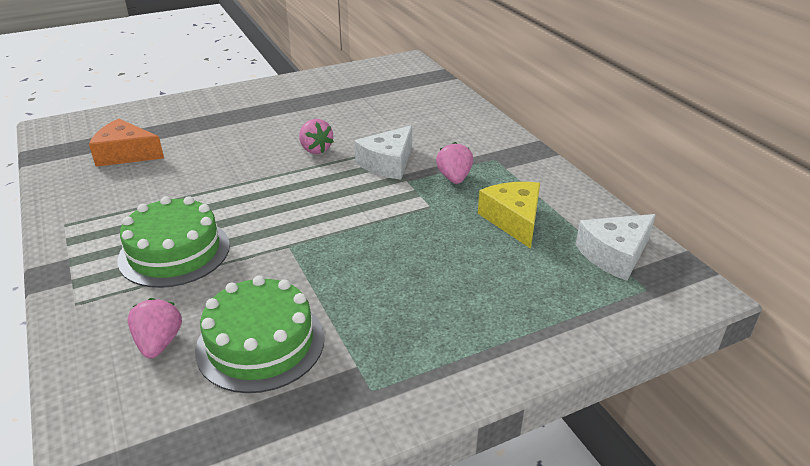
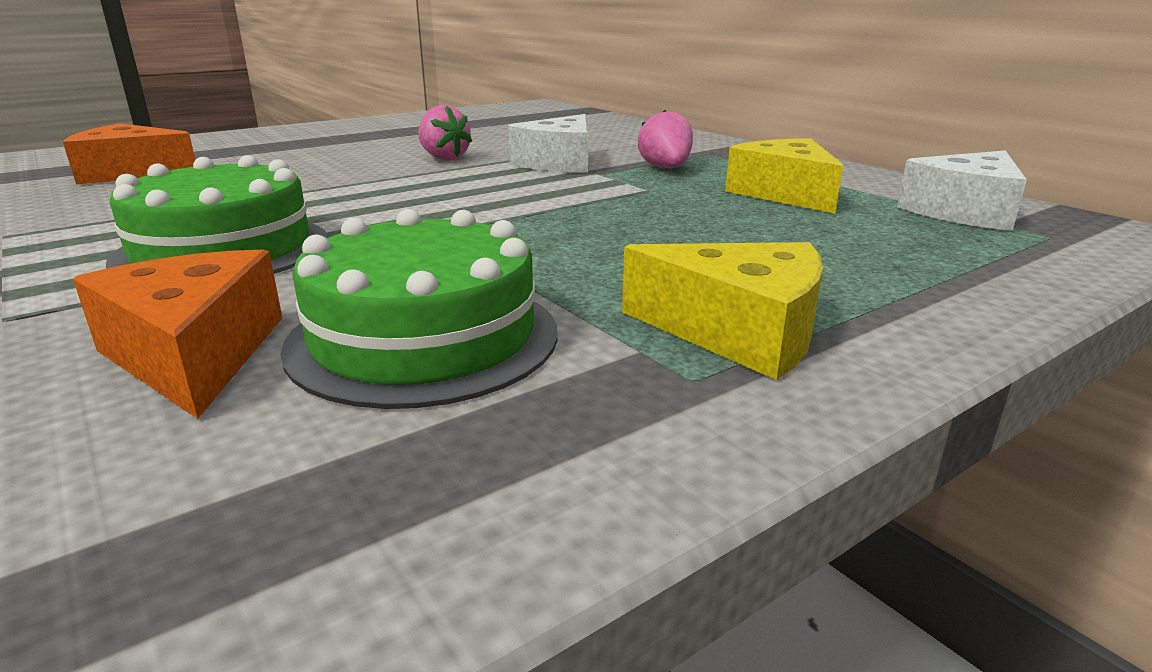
camera: 10 degrees left, 10 degrees down
(159, 343) = (195, 354): pink strawberry -> orange cheese
(410, 359) = (739, 332): none -> yellow cheese

